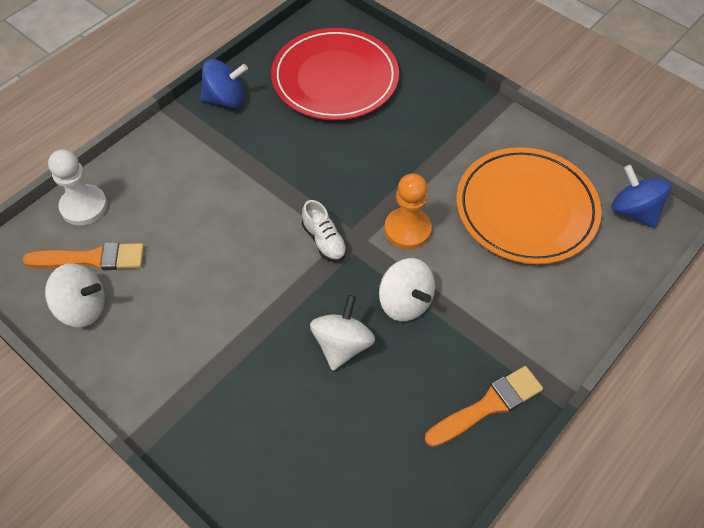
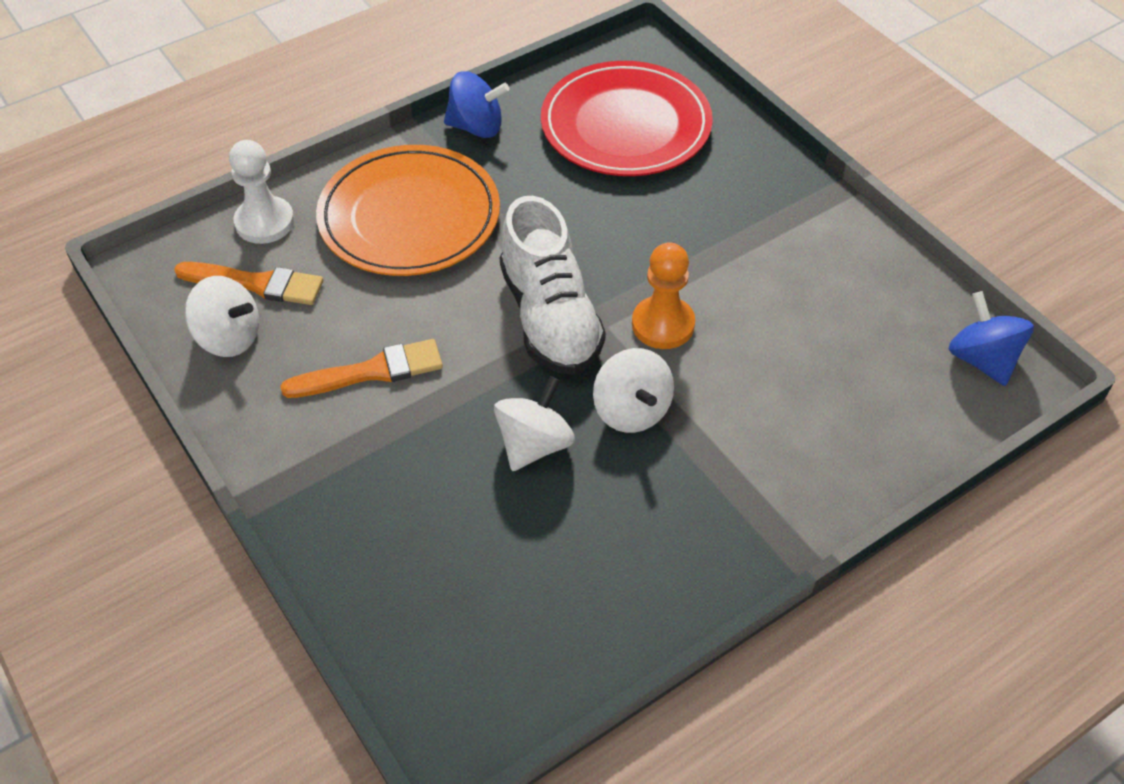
camera: 15 degrees right, 5 degrees down
(324, 241) = (550, 317): white shoe -> white shoe, size x2.09
(488, 406) = (701, 556): orange brush -> orange brush (371, 371)
(526, 209) = (832, 329): orange plate -> orange plate (409, 216)

